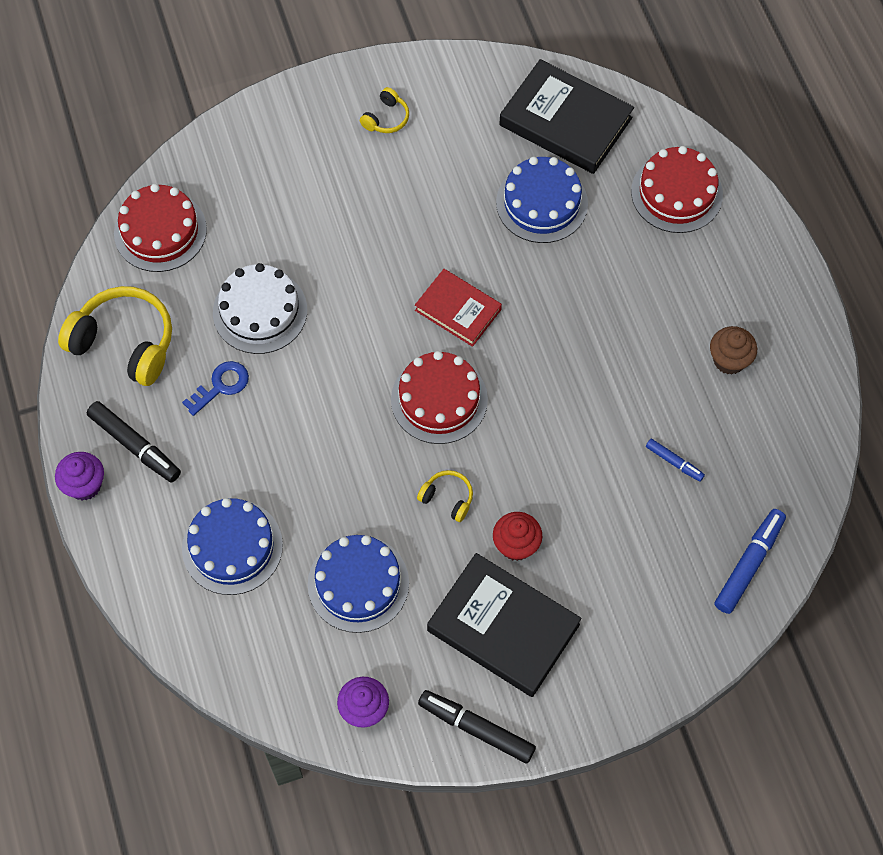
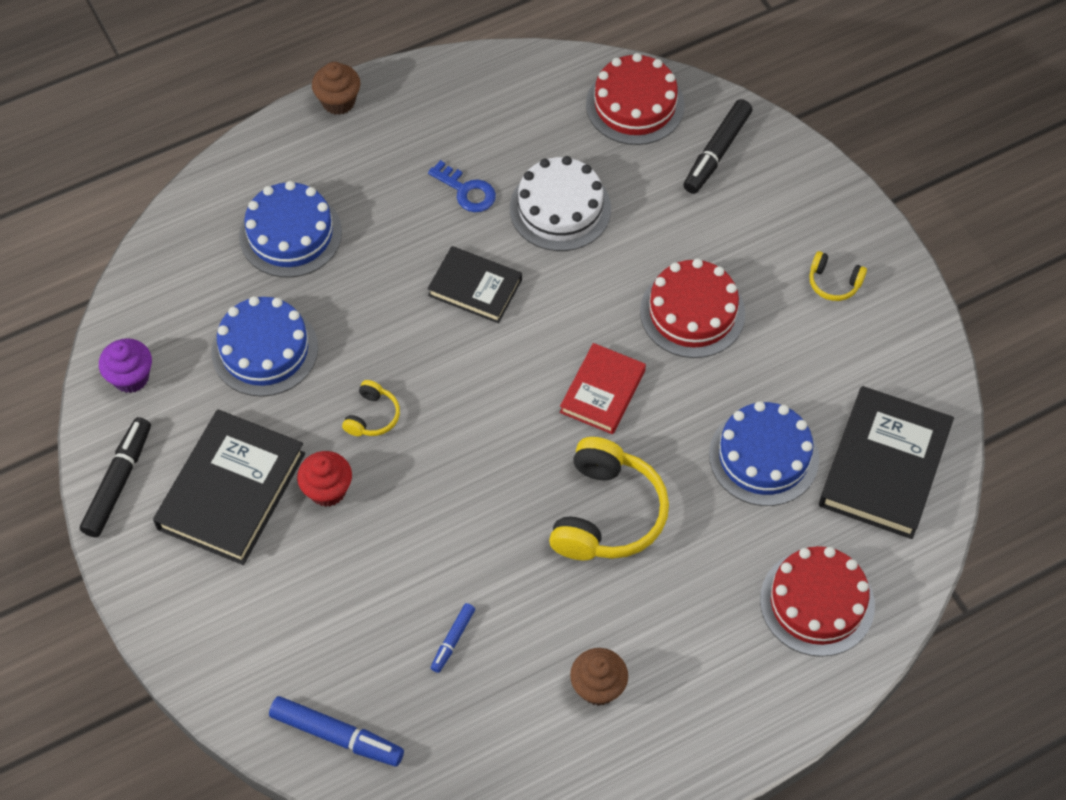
camera: 80 degrees right, 5 degrees down
(85, 485) = (338, 102): purple cupcake -> brown cupcake
(125, 343) = (499, 101): yellow headphones -> yellow headphones (607, 514)
(135, 445) = (387, 133): black marker -> black marker (717, 152)
(329, 394) = (475, 288): none -> black book
(439, 399) = (488, 390): red cake -> red cake (692, 312)

